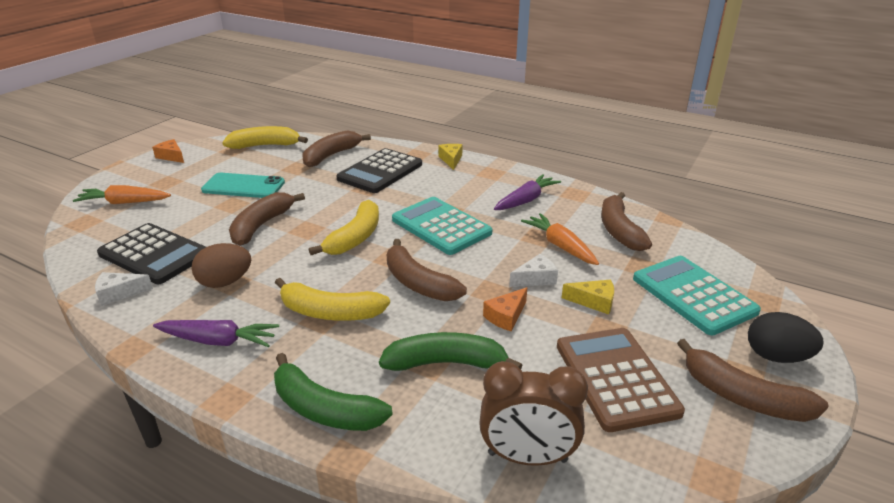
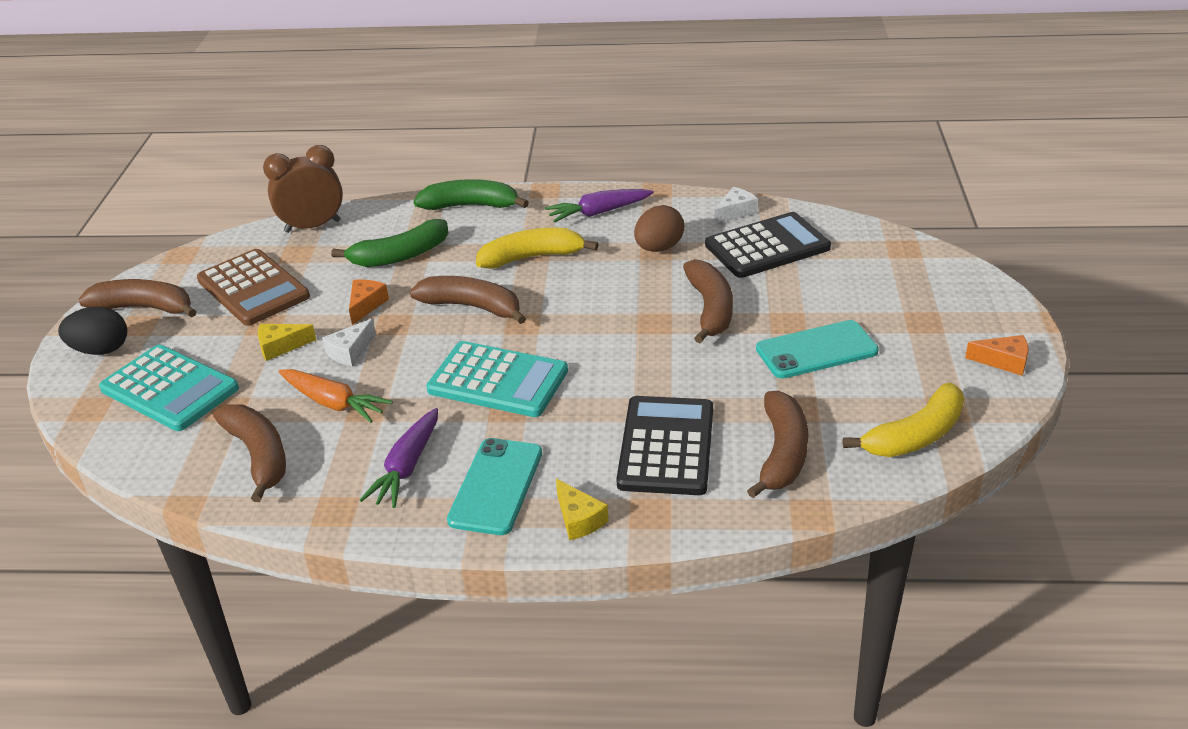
camera: 155 degrees right, 5 degrees up
(124, 202) = (911, 280): orange carrot -> none
(154, 254) = (767, 246): black calculator -> black calculator turned 150 degrees clockwise
(355, 237) = (586, 331): yellow banana -> none
(481, 180) = (496, 486): none -> turquoise phone

